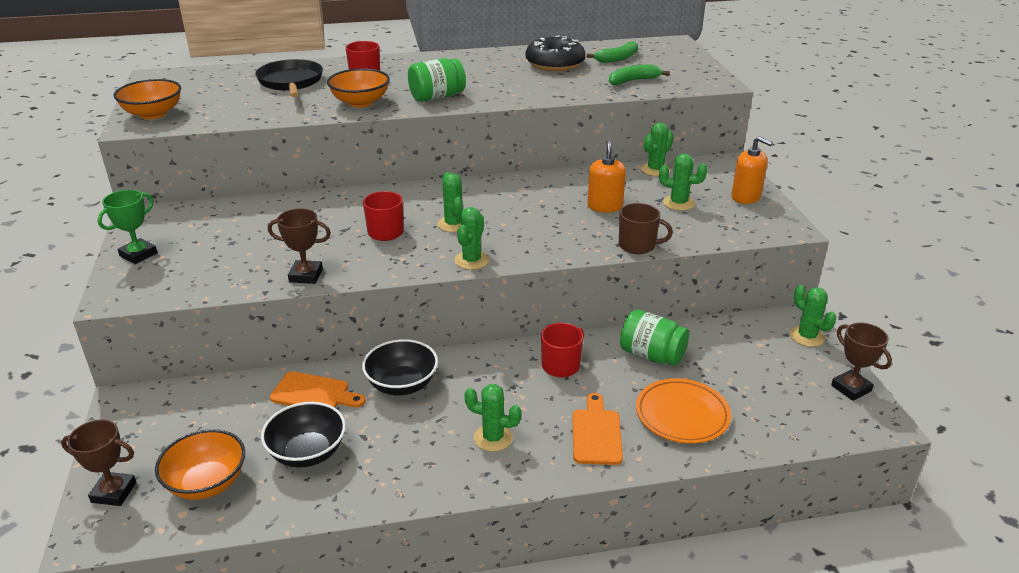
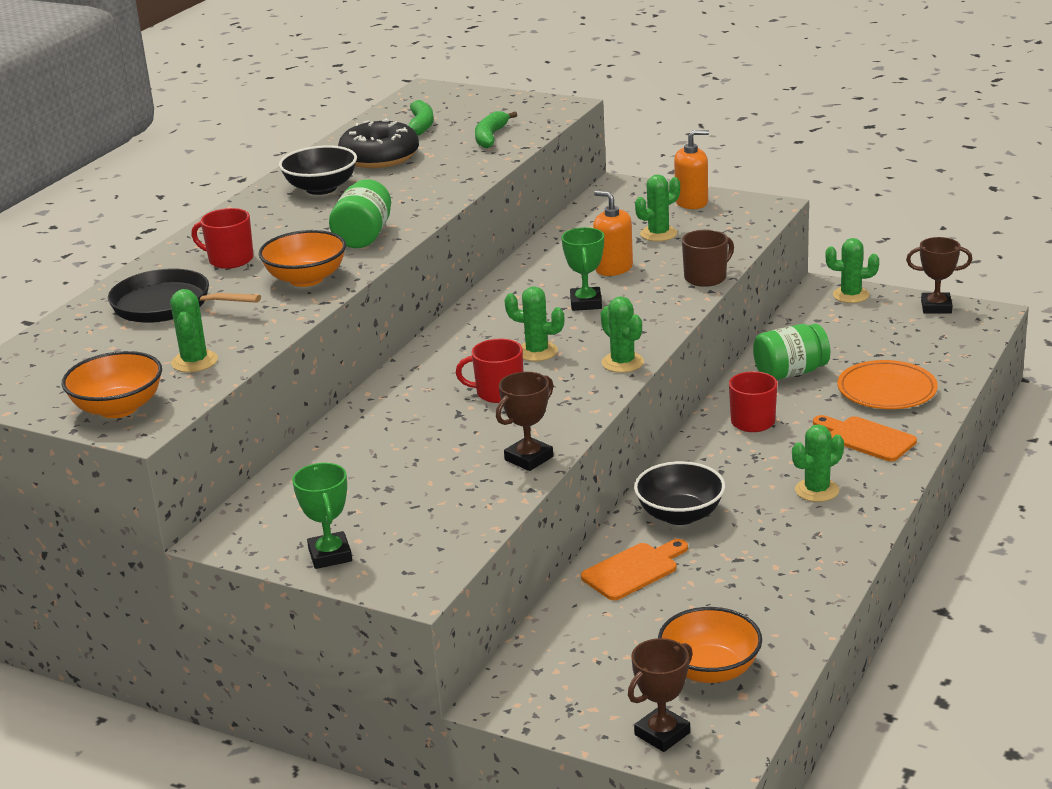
camera: 50 degrees left, 5 degrees down
(307, 452) = (727, 598): black bowl -> black bowl (321, 188)
(541, 215) = (586, 303): none -> green trophy
(655, 170) = (579, 221): green cactus -> green cactus (194, 362)

